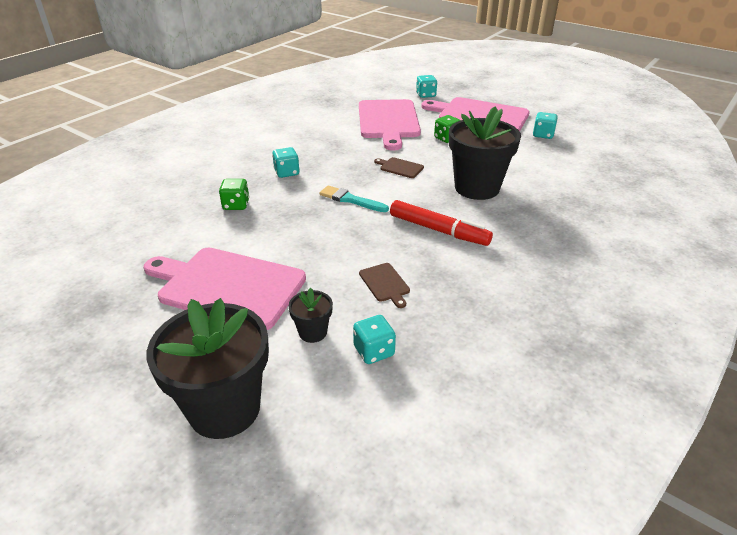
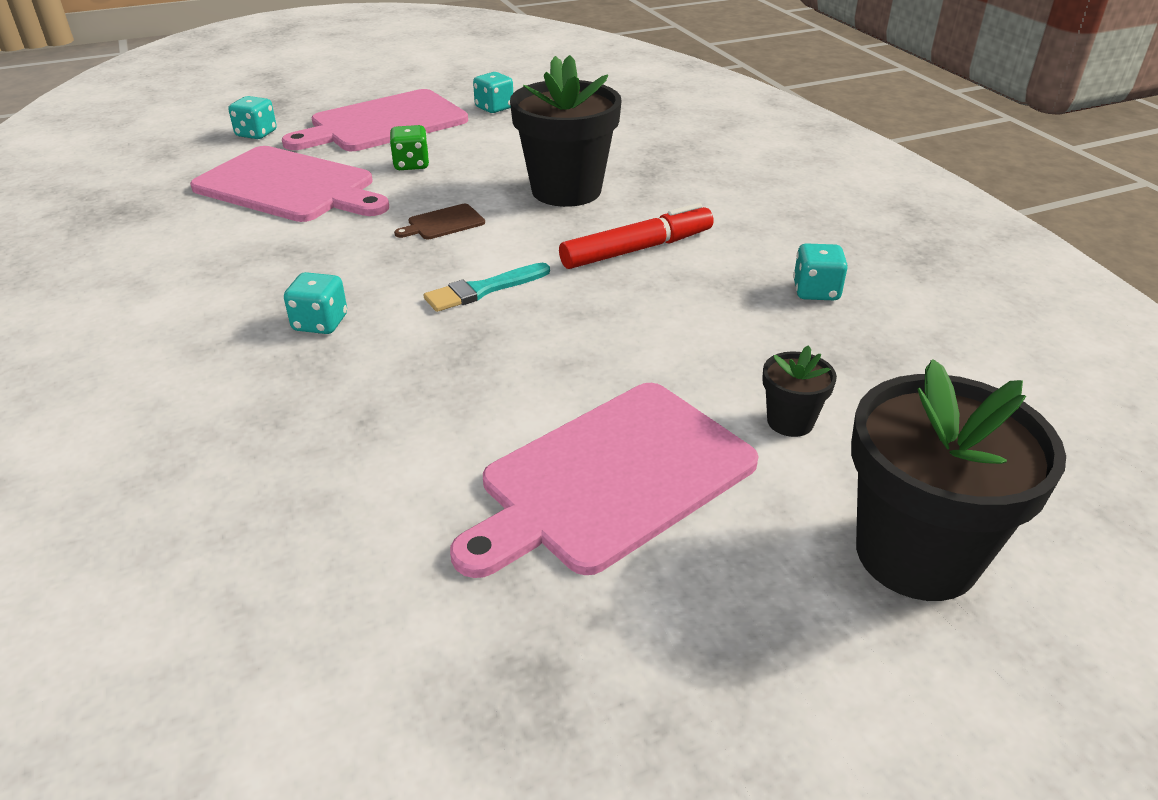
camera: 60 degrees left, 0 degrees up
(236, 205) = (362, 406): green dice -> none
(374, 351) = (860, 382): turquoise dice -> turquoise dice (816, 291)
(385, 284) = (723, 328): brown cutting board -> none

